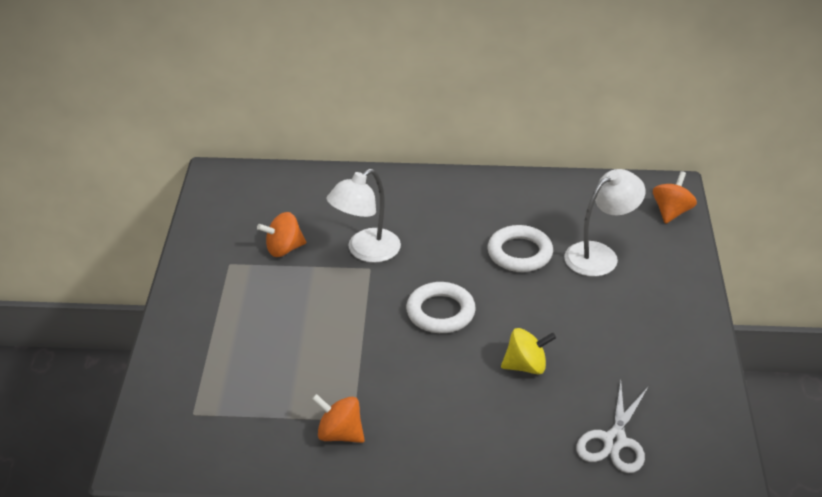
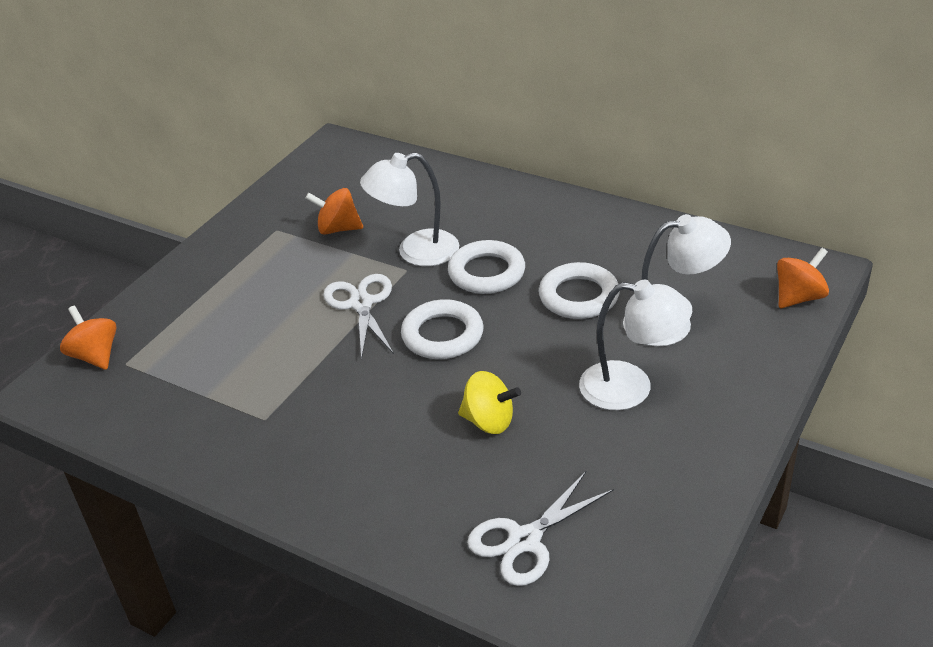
camera: 30 degrees right, 0 degrees up
(339, 434) = (239, 429): orange spinning top -> orange spinning top (95, 356)
(355, 306) = (361, 304): none -> white scissors
(436, 253) = (486, 272): none -> white ring
(606, 311) = (631, 388): none -> white lamp

